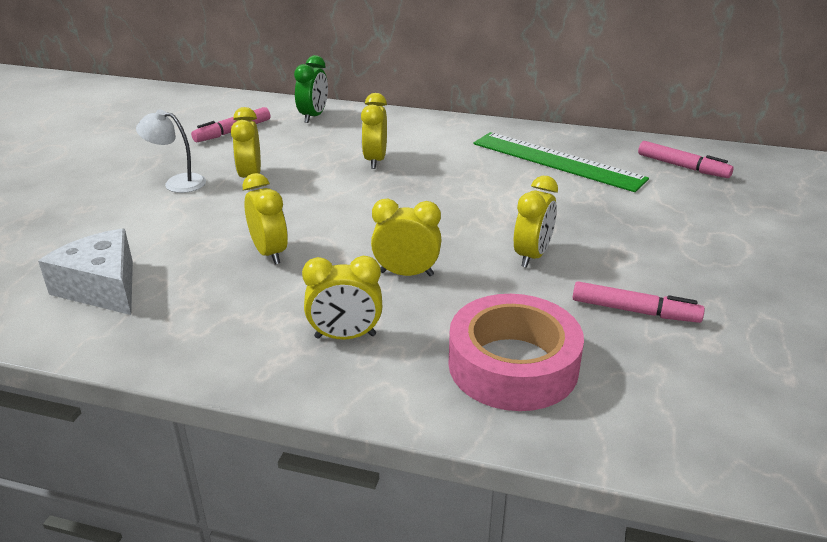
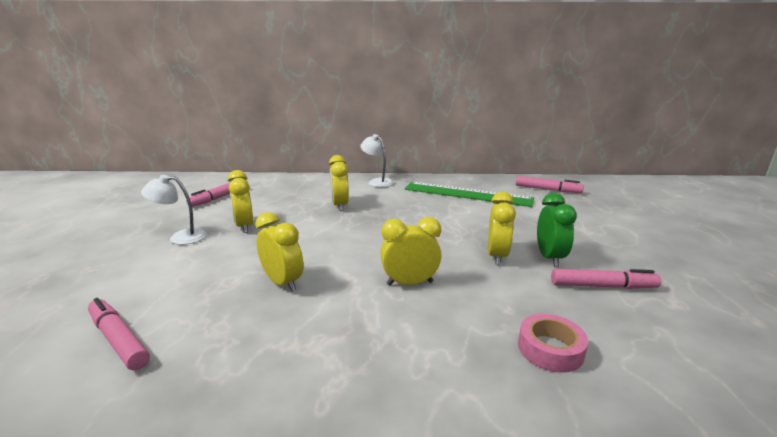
camera: 15 degrees left, 10 degrees down
(102, 287) = (118, 339): white cheese -> pink marker
(313, 116) = (280, 183): green clock -> green clock (550, 258)
(345, 336) = (387, 348): yellow clock -> none
(443, 127) = (377, 182): none -> white lamp
(513, 365) = (550, 349): pink tape -> pink tape, size x0.52

